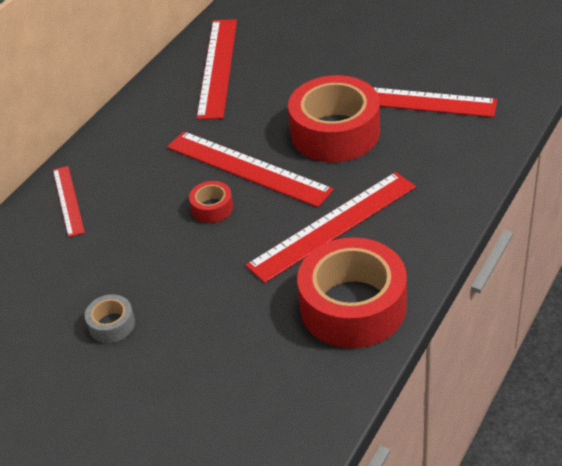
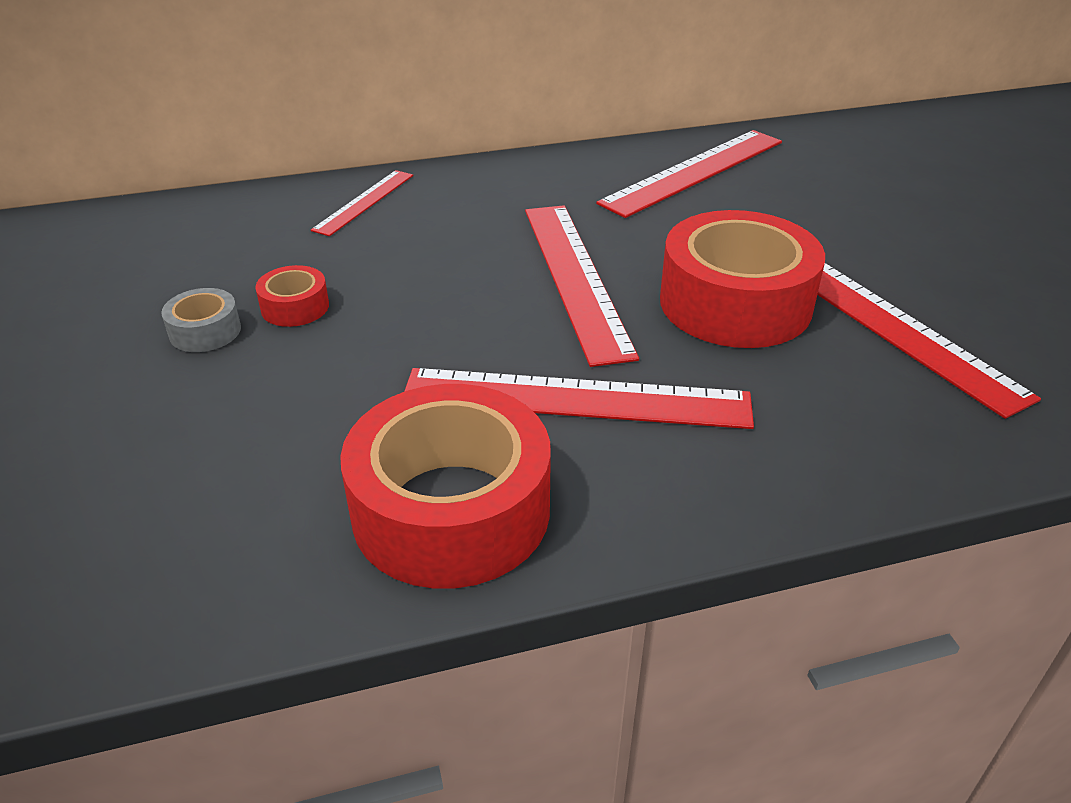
camera: 40 degrees right, 5 degrees down
(212, 208) = (476, 291): red tape -> red tape (295, 307)

